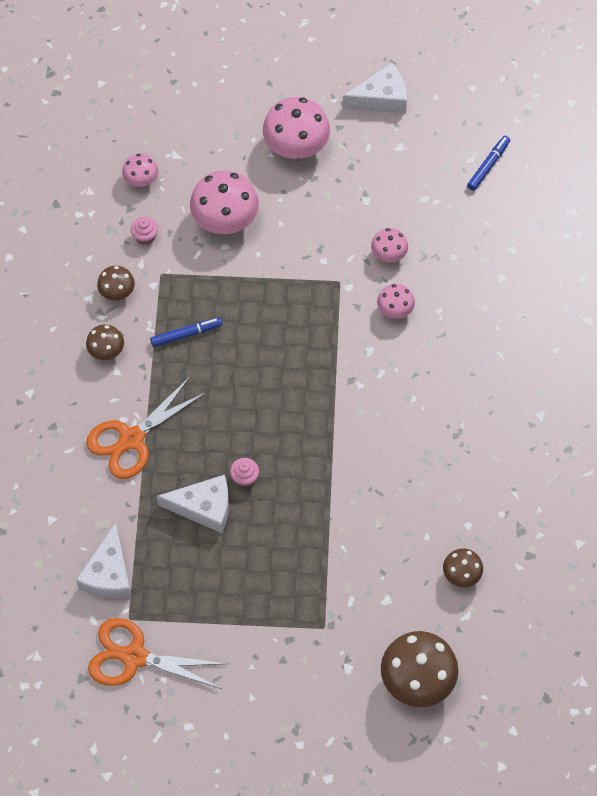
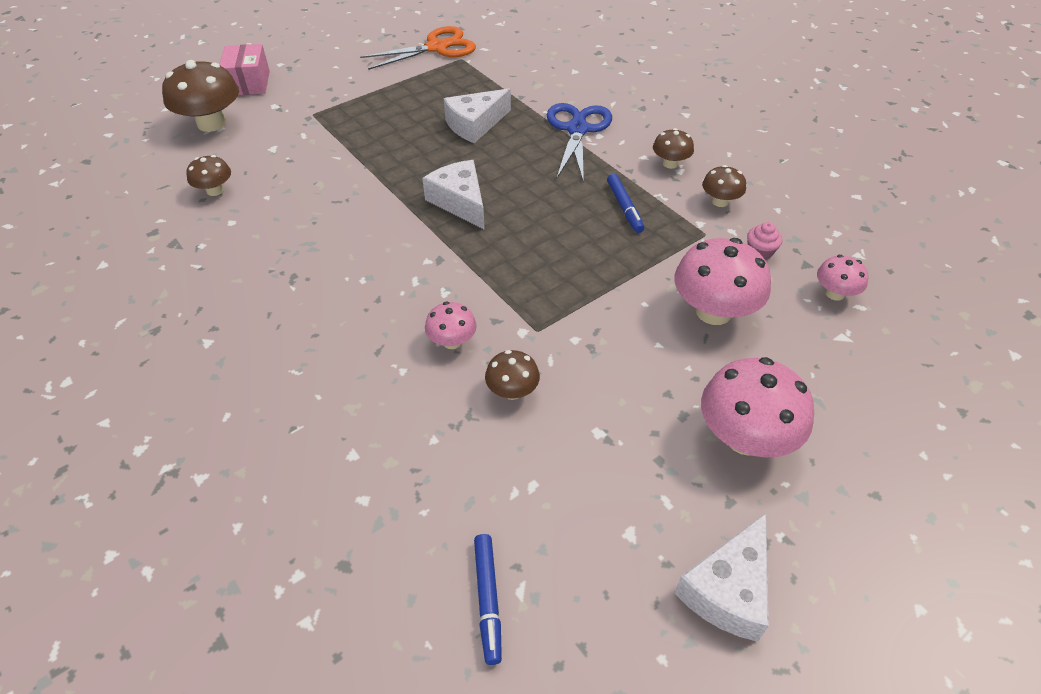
camera: 140 degrees right, 15 degrees down
(109, 574) = (501, 68): white cheese -> white cheese (460, 202)
(132, 439) = (577, 130): orange scissors -> blue scissors
(186, 334) = (624, 207): blue marker -> blue marker turned 45 degrees counterclockwise
(245, 477) = (463, 154): pink cupcake -> none
(349, 728) = (249, 83): none -> pink box
(388, 254) = (512, 391): pink mushroom -> brown mushroom

